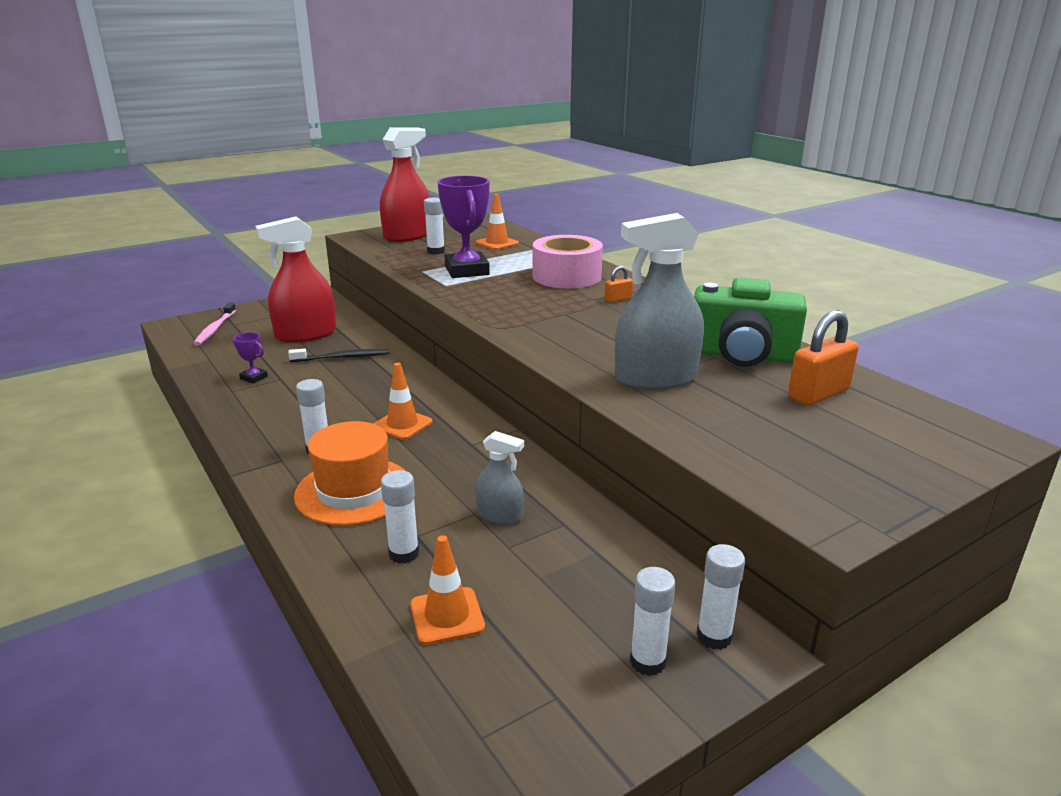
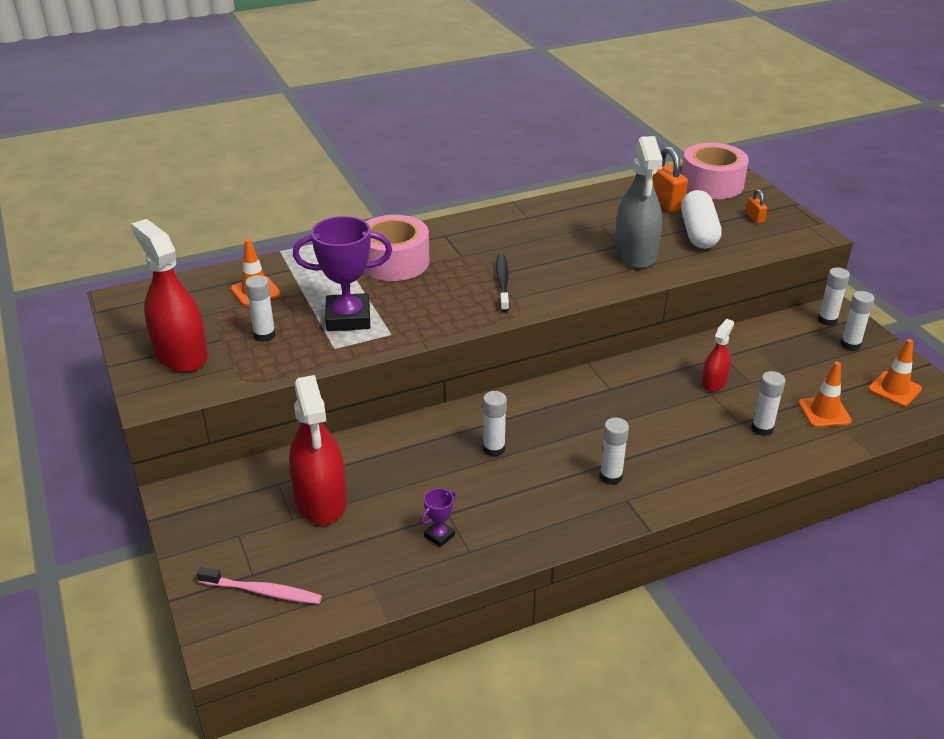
camera: 80 degrees left, 10 degrees up
(342, 357) = (404, 467): black toothbrush -> black toothbrush (502, 283)
(354, 491) = (680, 454): orange hat -> none
(365, 390) = (494, 449): none -> white glue stick
(402, 425) = (570, 425): orange traffic cone -> orange traffic cone (894, 389)
(500, 515) = (714, 382): grey spray bottle -> red spray bottle
(618, 299) = (468, 244): orange padlock -> orange padlock (754, 218)
(742, 355) = (600, 214): green camera -> none
(747, 419) = (698, 233): none -> white capsule
(921, 429) = (711, 184): none -> pink tape

